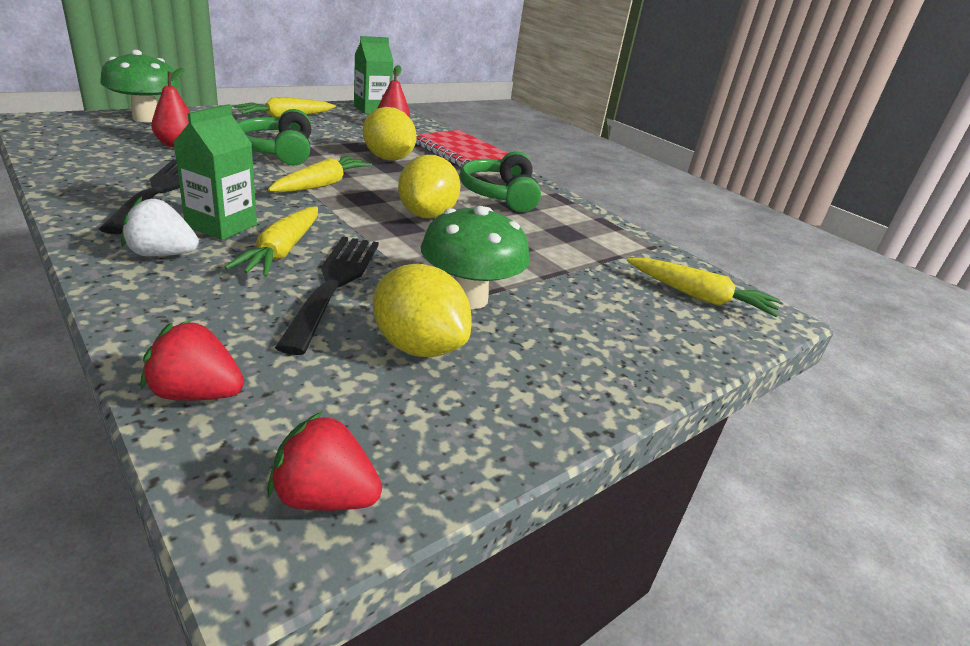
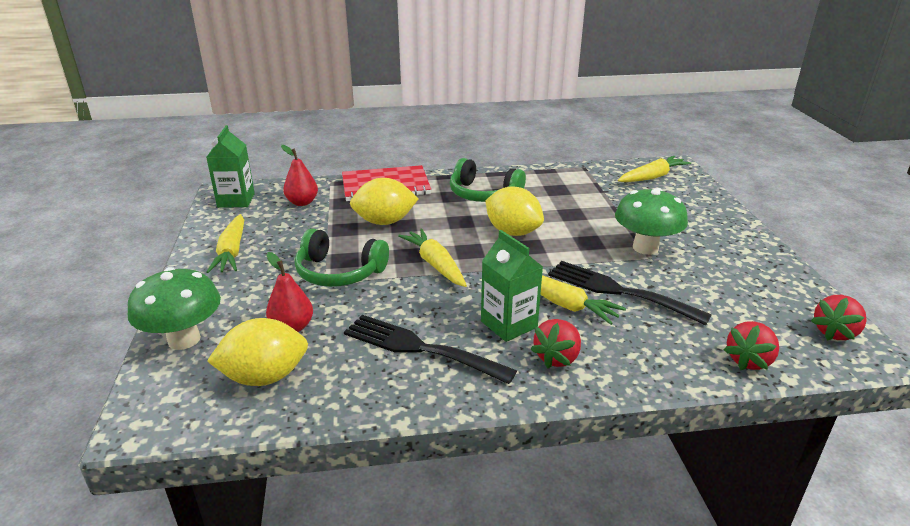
camera: 55 degrees left, 0 degrees up
(162, 254) = (557, 358): white strawberry -> red strawberry
(418, 346) = (701, 278): yellow lemon -> yellow lemon (264, 377)

